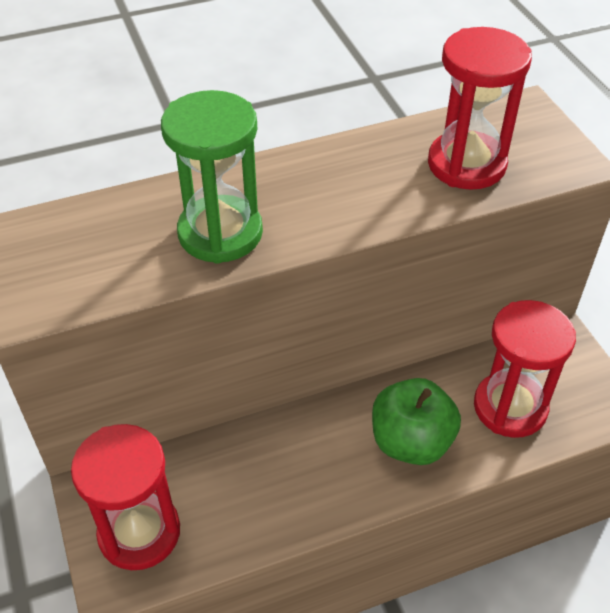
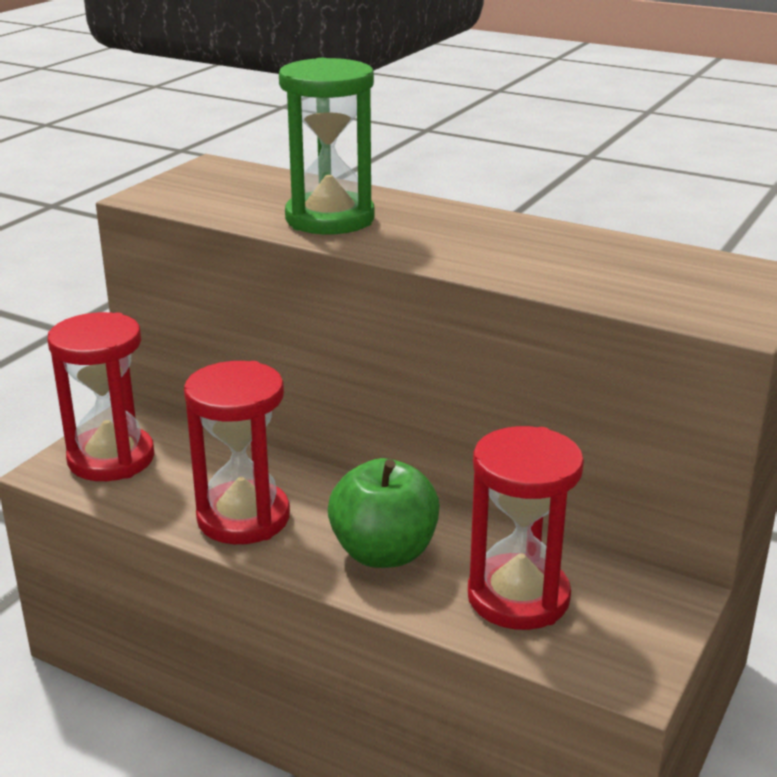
camera: 50 degrees right, 20 degrees down
(466, 164) = (615, 274): red hourglass -> red hourglass (243, 518)

